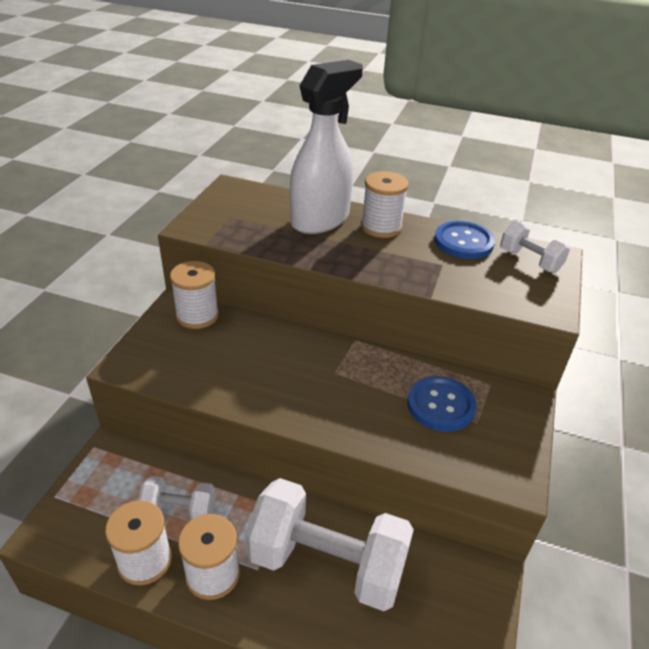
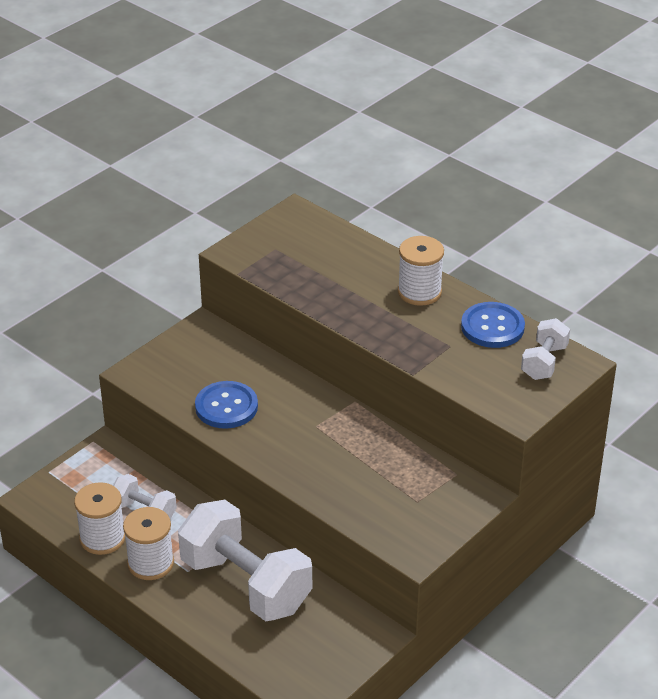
camera: 25 degrees right, 0 degrees up
(197, 315) = (218, 341): white spool -> none
(320, 219) = (363, 270): white spray bottle -> none
(440, 405) = (394, 479): blue button -> blue button (226, 407)
(529, 261) = (544, 362): white dumbbell -> white dumbbell turned 45 degrees clockwise

